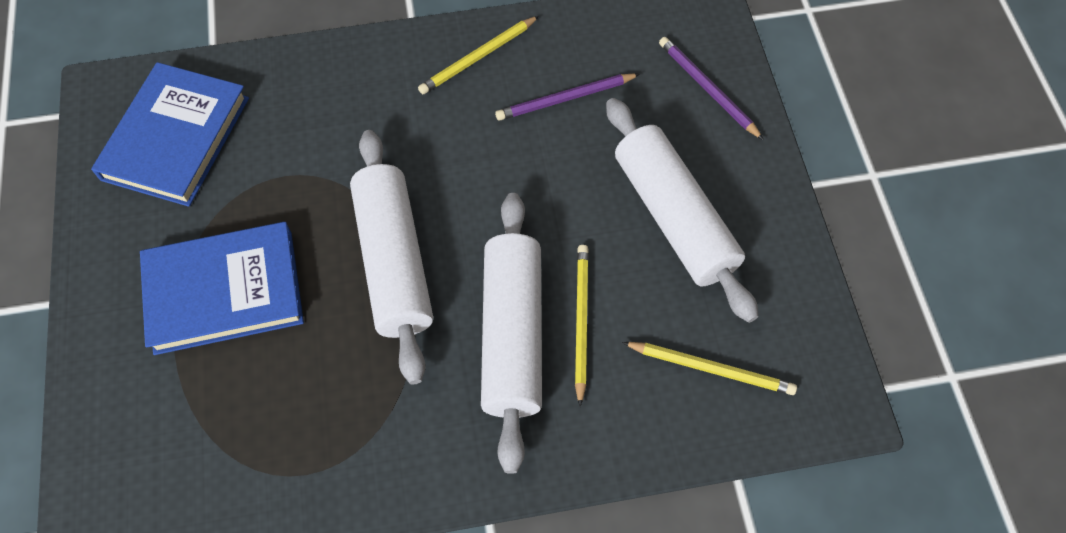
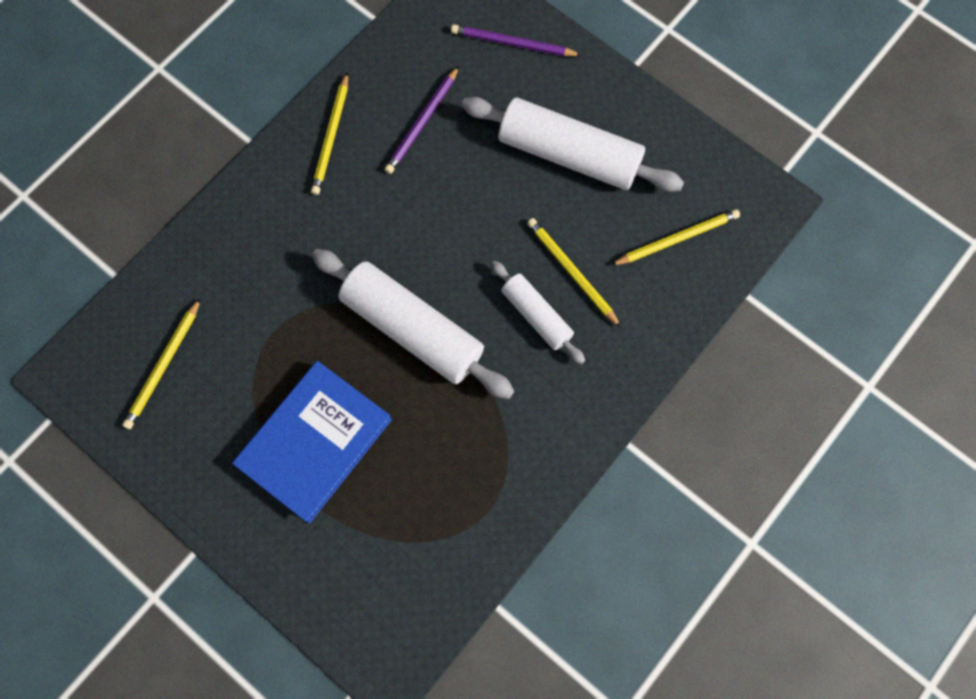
camera: 40 degrees left, 10 degrees up
(176, 138) = (164, 366): blue book -> yellow pencil
(512, 335) = (536, 315): white rolling pin -> white rolling pin, size x0.56

